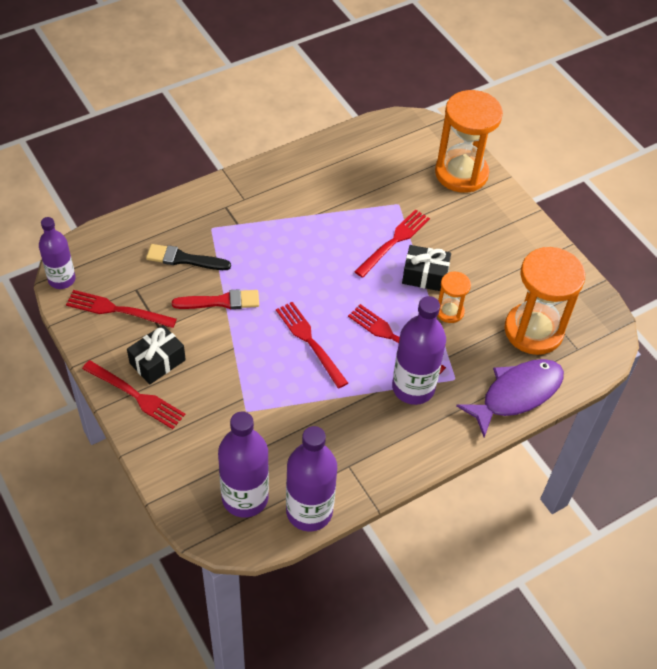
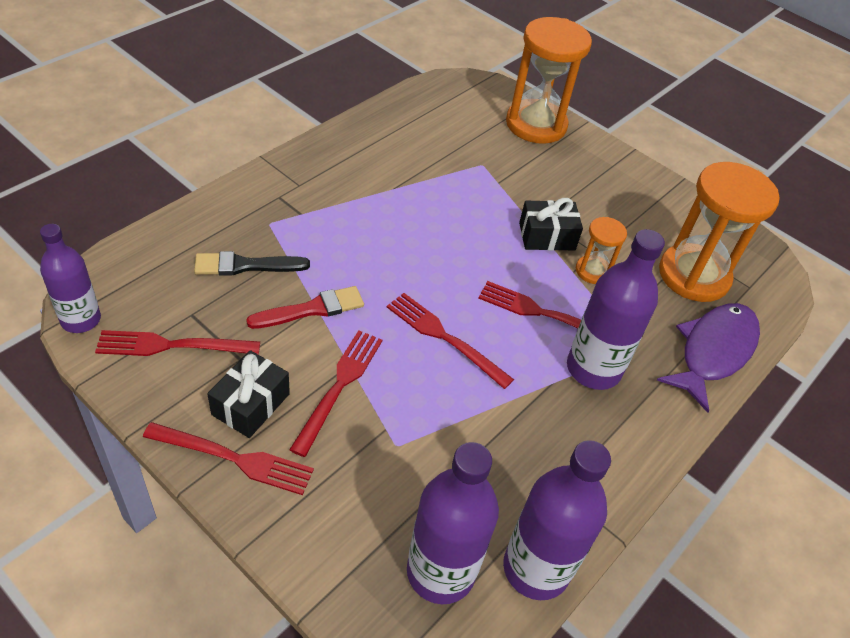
camera: 20 degrees left, 5 degrees down
(394, 241) = (495, 204): red fork -> red fork (339, 385)

